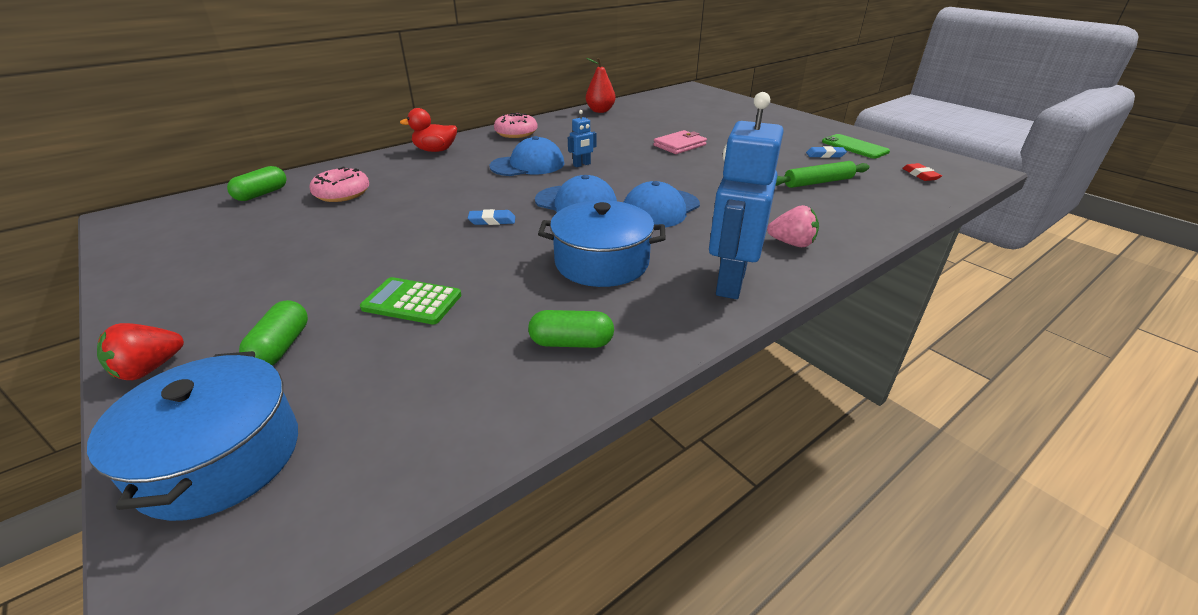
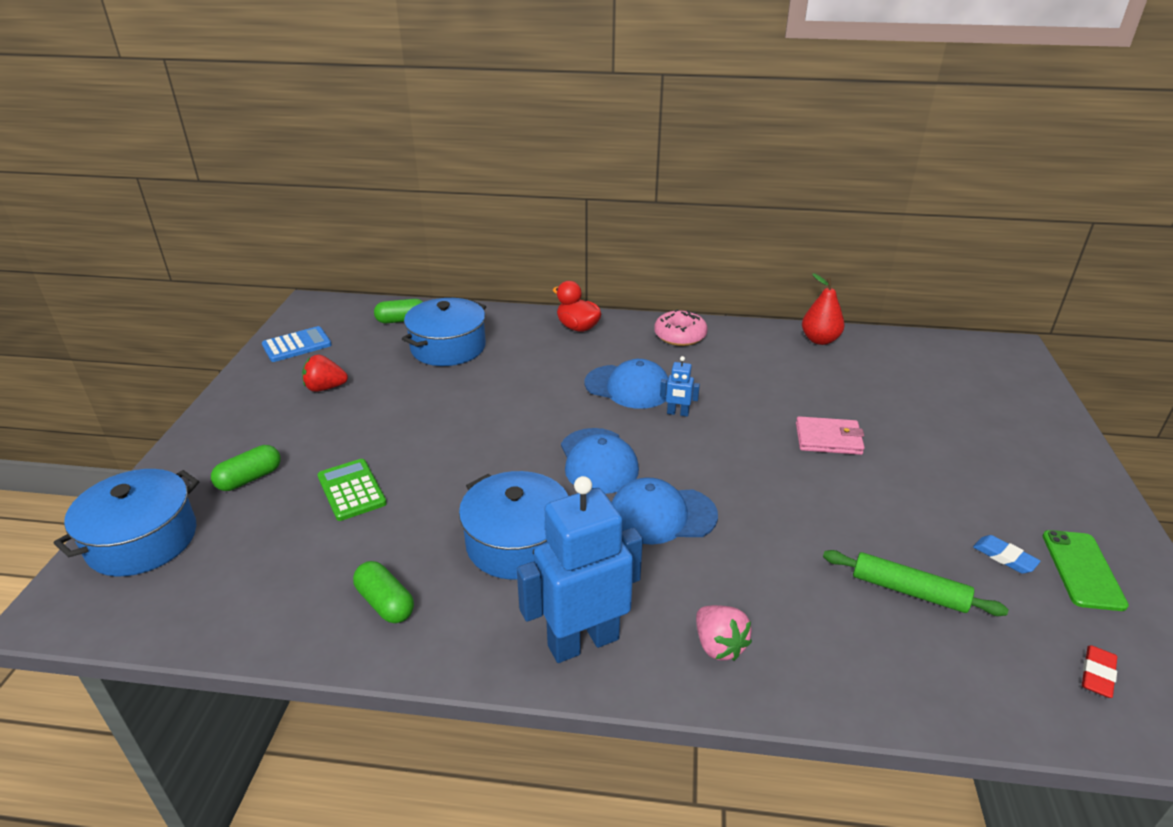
camera: 45 degrees right, 0 degrees up
(149, 369) = (187, 451): red strawberry -> red strawberry (325, 388)
(161, 246) = (297, 345): none -> blue calculator
(342, 193) = (448, 347): pink donut -> blue pot
(492, 220) = (505, 441): blue eraser -> none

